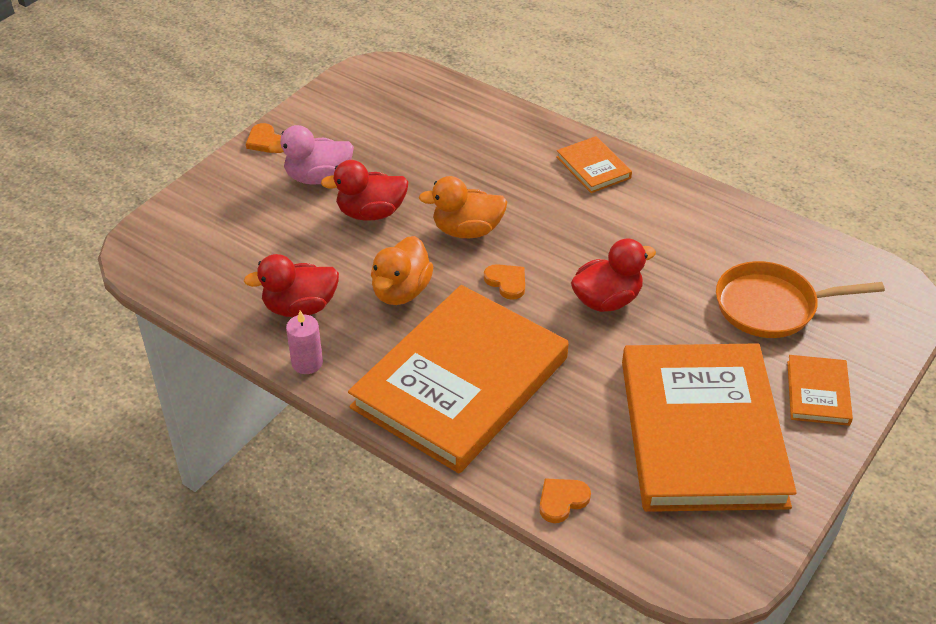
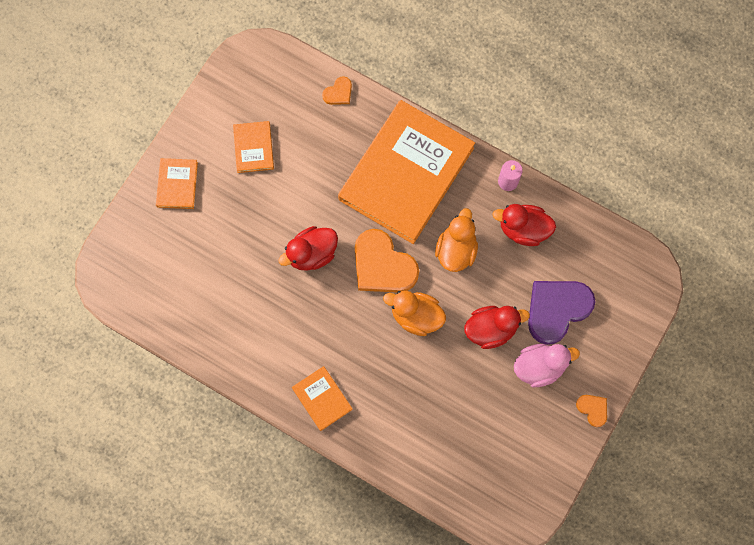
camera: 175 degrees right, 30 degrees up
(279, 226) = (557, 309): none -> purple heart
(300, 307) = (523, 229): red duck -> red duck turned 150 degrees counterclockwise
(467, 230) = (416, 316): orange duck -> orange duck turned 150 degrees counterclockwise
(506, 282) = (382, 265): orange heart -> orange heart, size x2.13
(702, 432) = (253, 148): orange book -> orange book, size x0.42
(772, 306) = (197, 258): orange pan -> none

